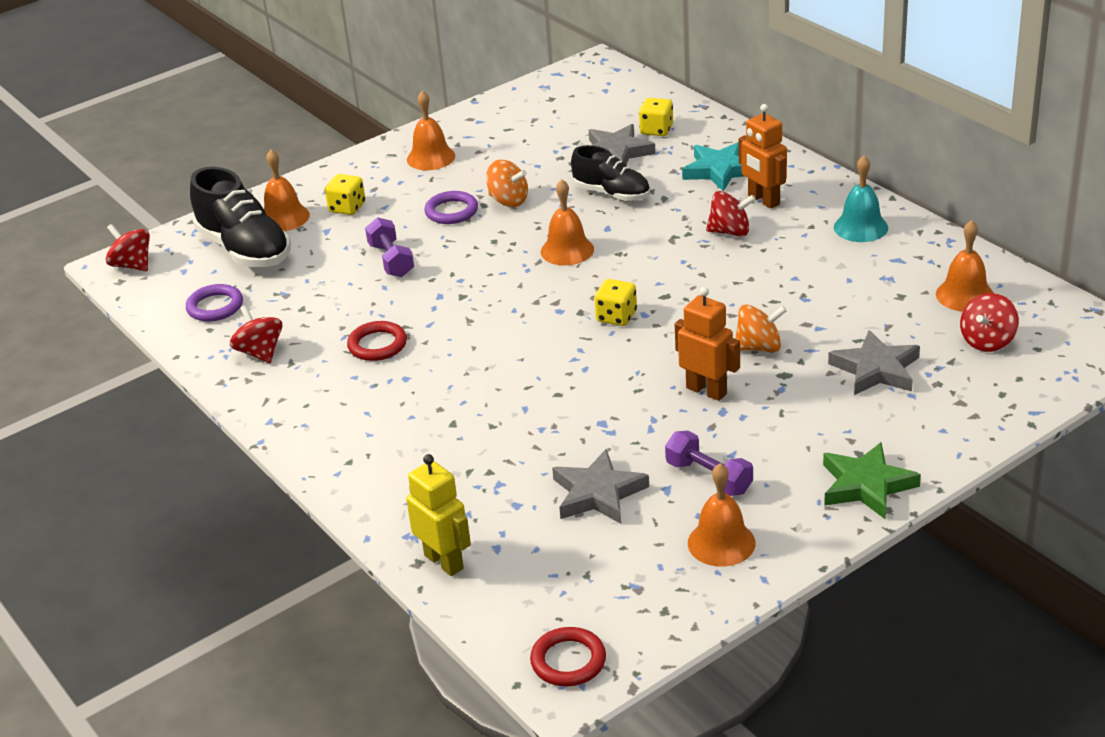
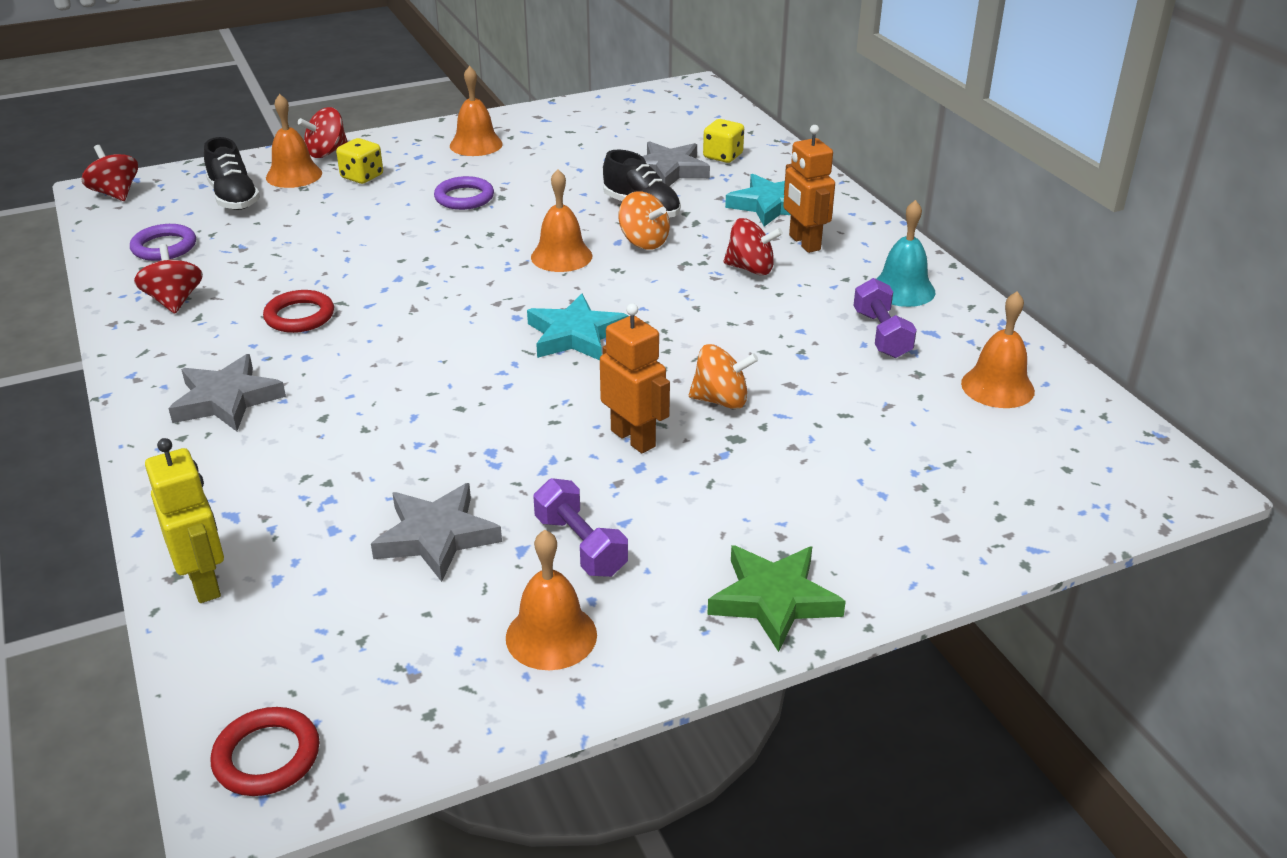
camera: 10 degrees right, 0 degrees up
(244, 249) = (234, 198): black shoe -> black shoe, size x0.64
(391, 260) = (371, 234): purple dumbbell -> purple dumbbell (881, 334)
(508, 201) = (529, 197): orange spinning top -> orange spinning top (643, 242)
(616, 317) = (575, 335): yellow dice -> turquoise star
(876, 369) = (850, 454): grey star -> grey star (226, 400)
(987, 341) = (1005, 447): red spinning top -> red spinning top (326, 152)

